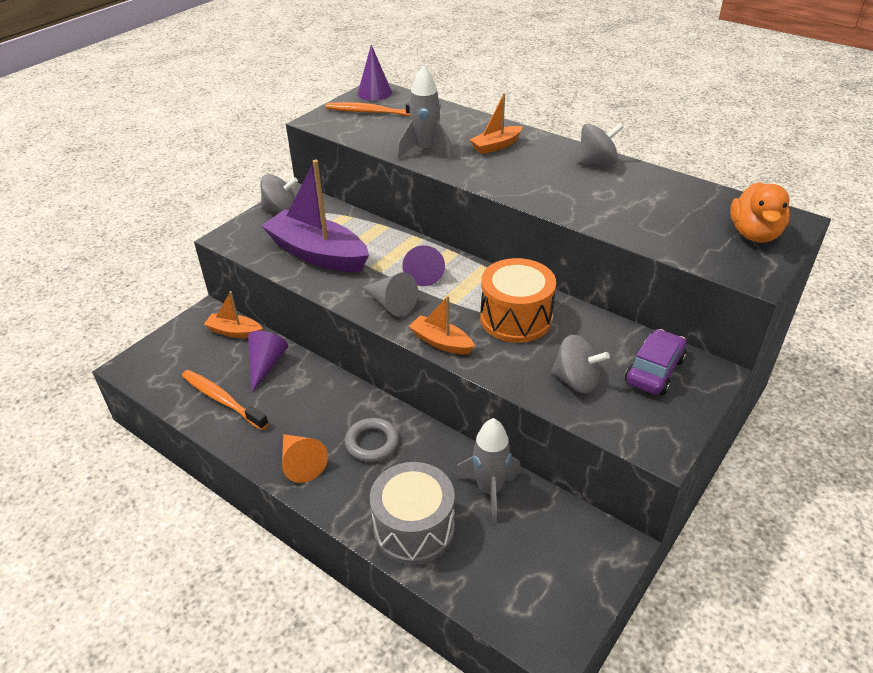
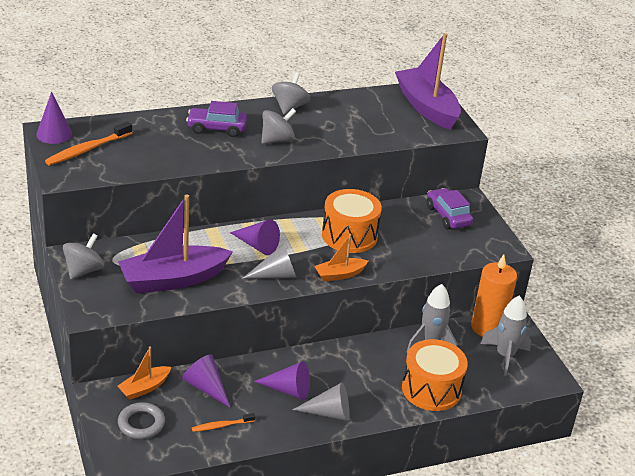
camera: 60 degrees left, 5 degrees down
(222, 400) = (221, 426): orange toothbrush -> orange toothbrush, size x0.58
(301, 463) = (329, 413): orange cone -> grey cone
(310, 417) = (288, 390): none -> purple cone
(372, 443) = (343, 373): grey ring -> grey ring (141, 424)
(414, 528) = (431, 389): grey drum -> orange drum
(425, 150) = (182, 156): grey rocket -> grey rocket (505, 356)
(496, 146) = (216, 128): orange boat -> purple car
(576, 381) = (428, 245): grey spinning top -> grey spinning top (277, 140)
(577, 527) = (487, 327): none -> orange candle
(754, 234) = (426, 107): orange duck -> purple boat

